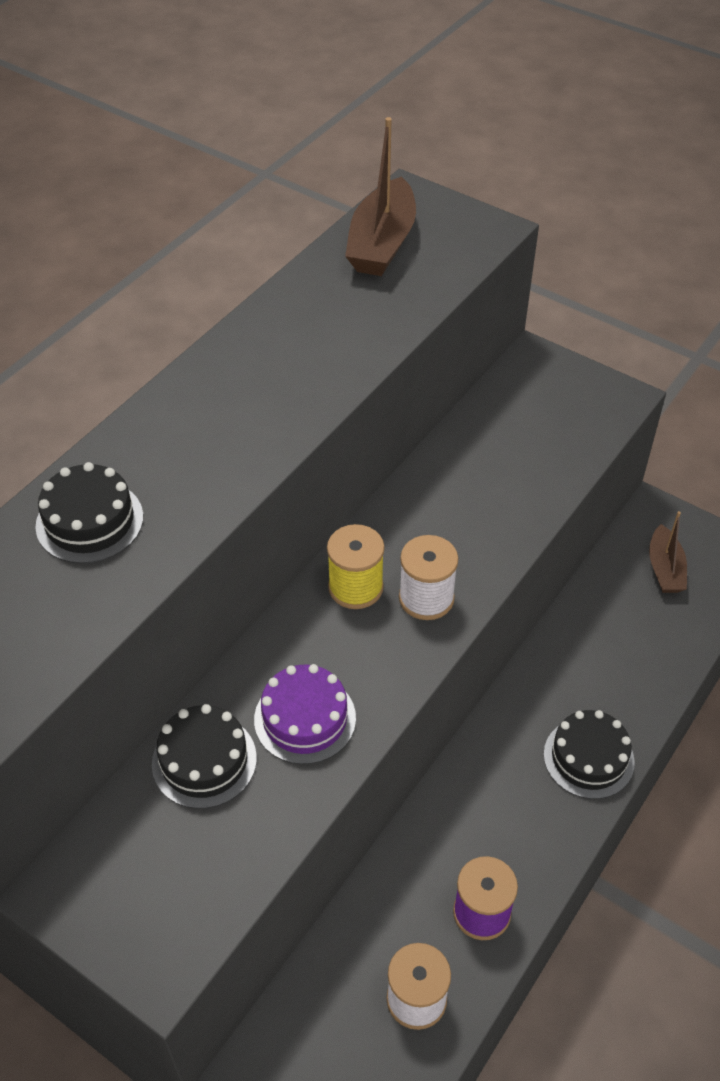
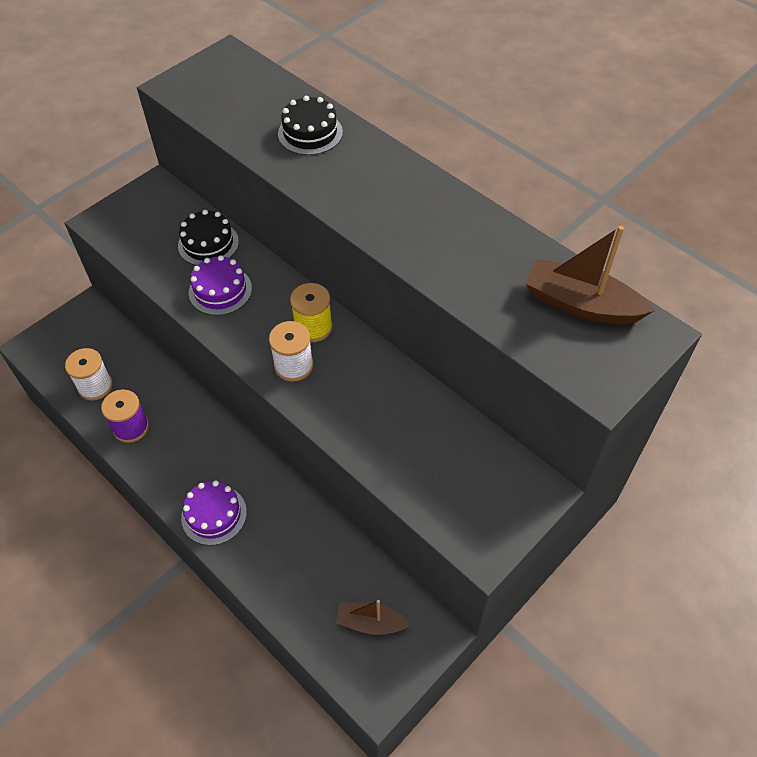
camera: 100 degrees right, 5 degrees up
(588, 758) = (214, 514): black cake -> purple cake

